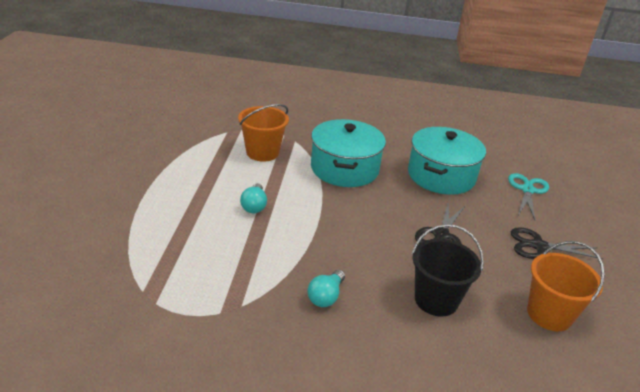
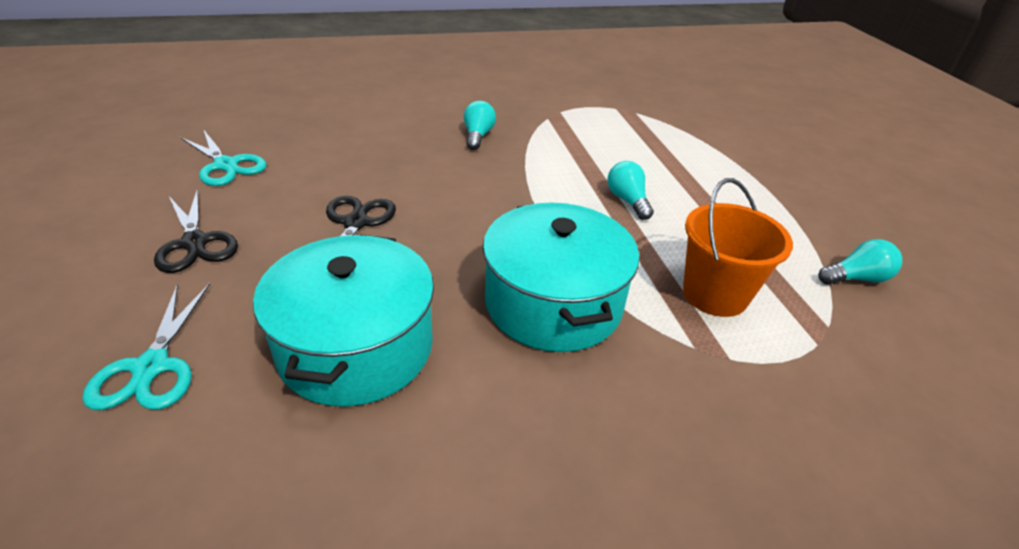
camera: 160 degrees right, 5 degrees up
(182, 140) = (856, 278): none -> turquoise light bulb
(436, 300) = (362, 153): black bucket -> none
(538, 246) = (195, 243): black scissors -> black scissors turned 75 degrees clockwise
(549, 314) = (226, 165): orange bucket -> turquoise scissors

